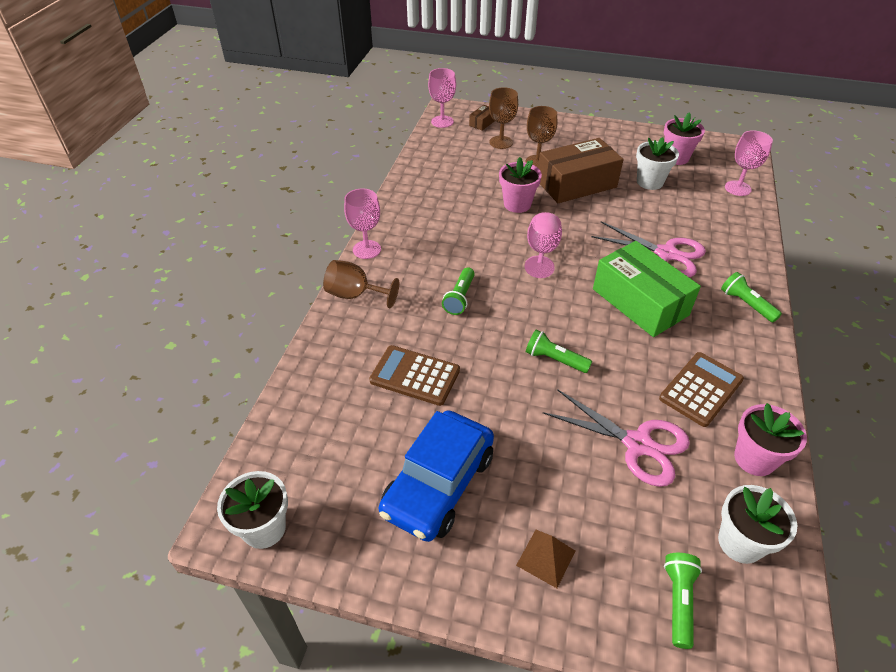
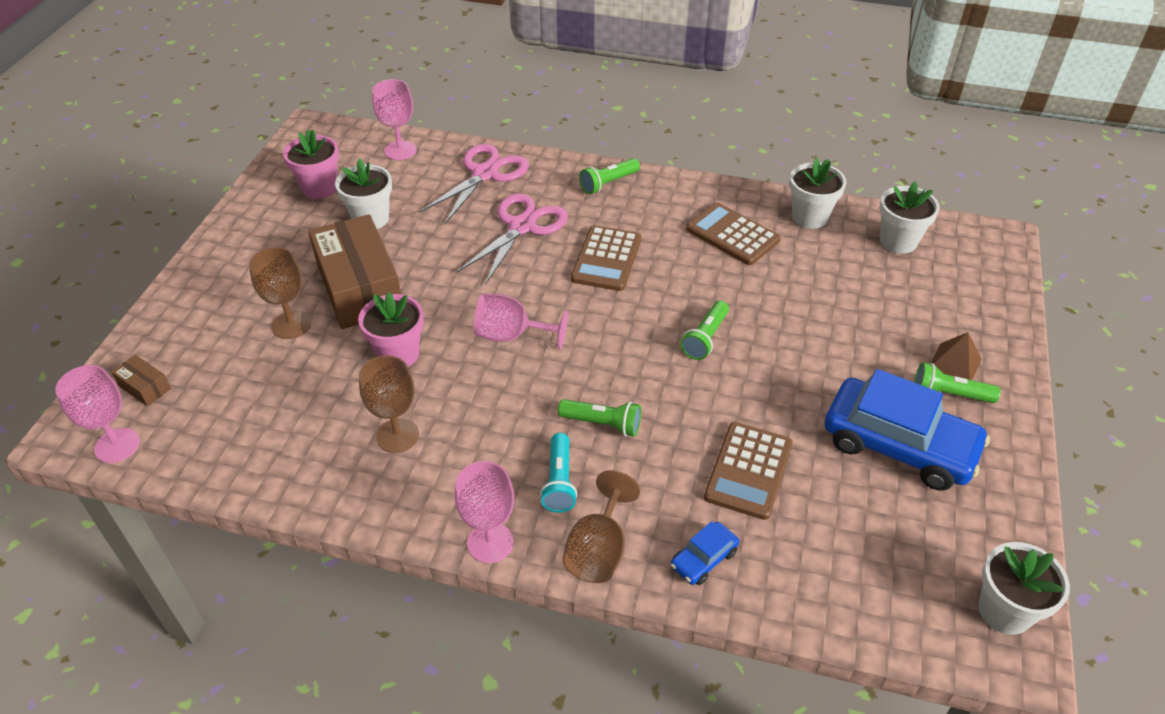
camera: 90 degrees left, 0 degrees up
(341, 345) = (703, 559): none -> blue car
(410, 277) = (559, 482): none -> turquoise flashlight
(501, 142) = (219, 365): brown goblet -> brown goblet (397, 435)
(638, 444) = (811, 287): pink scissors -> pink scissors (485, 174)
(640, 302) = (606, 259): green box -> brown calculator
(678, 601) = (964, 285): green flashlight -> green flashlight (949, 394)
(754, 459) = (809, 217): pink flower pot -> white flower pot

